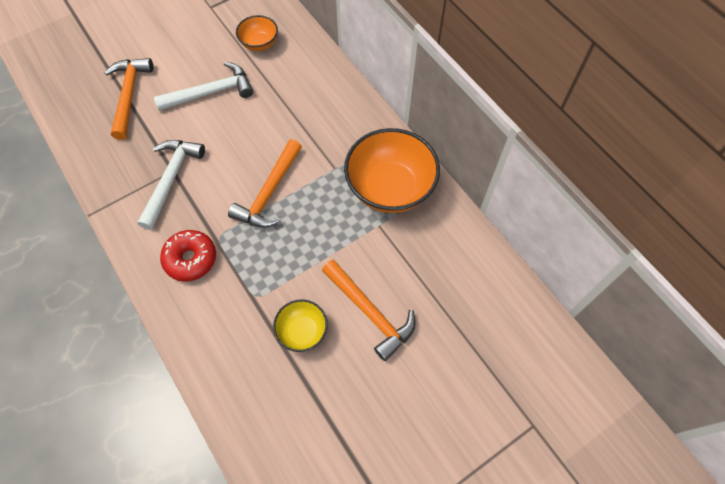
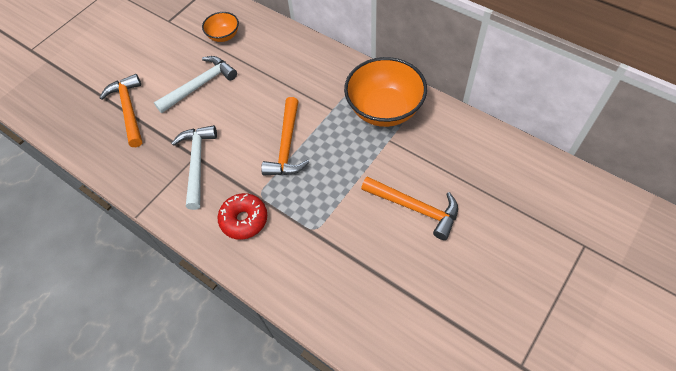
camera: 15 degrees left, 5 degrees down
(302, 331) = (366, 242): yellow bowl -> none

